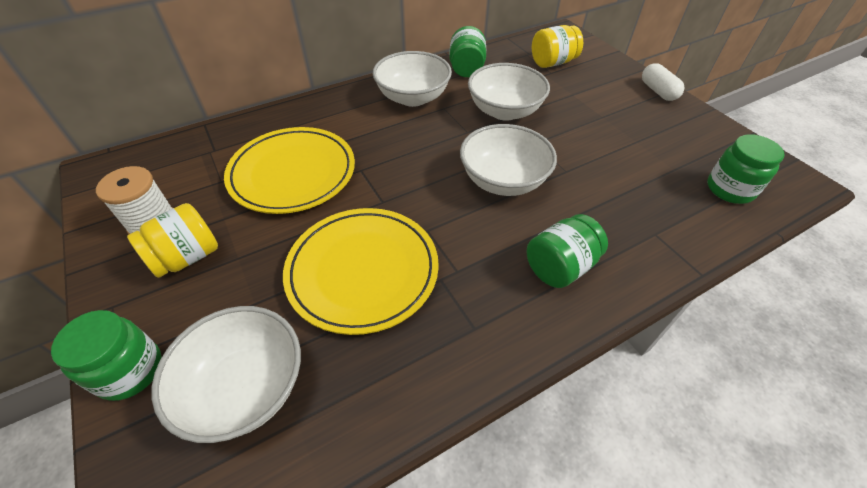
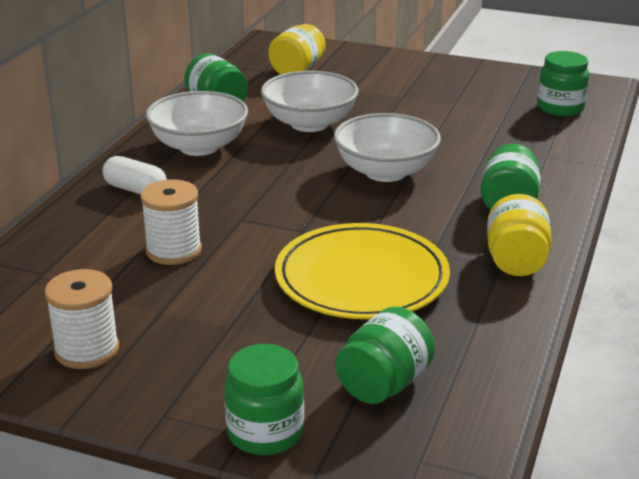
camera: 40 degrees left, 20 degrees down
(187, 257) = (176, 351): yellow jar -> yellow jar (516, 261)
(245, 387) = (384, 384): white bowl -> green jar
(292, 173) = (173, 251): yellow plate -> white spool
(658, 91) = (423, 61): white capsule -> white capsule (135, 190)

